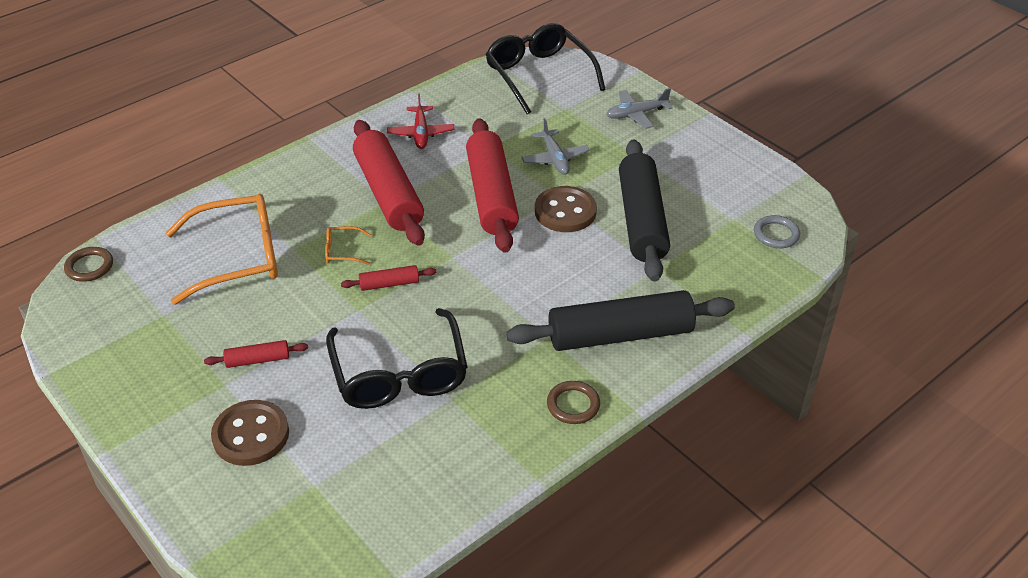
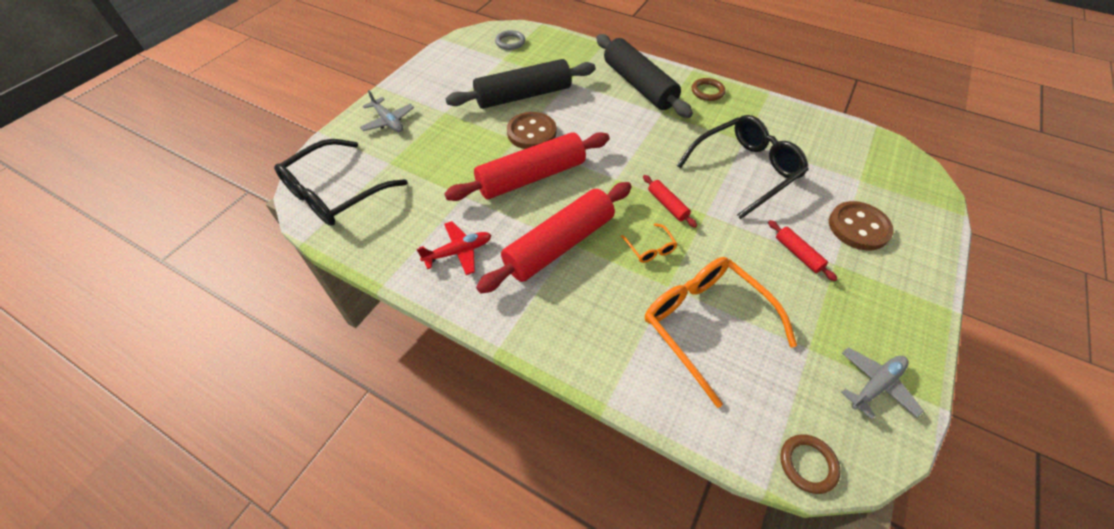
camera: 110 degrees left, 10 degrees up
(555, 159) = (466, 153): grey plane -> grey plane (875, 385)

